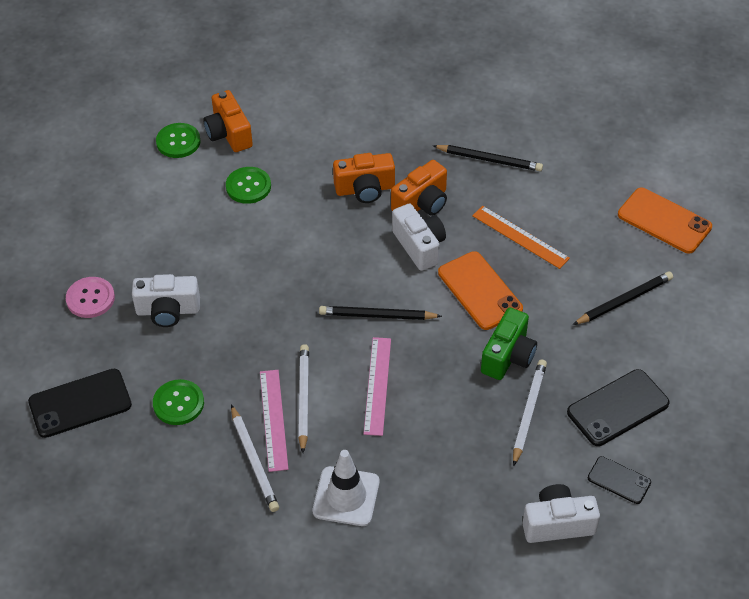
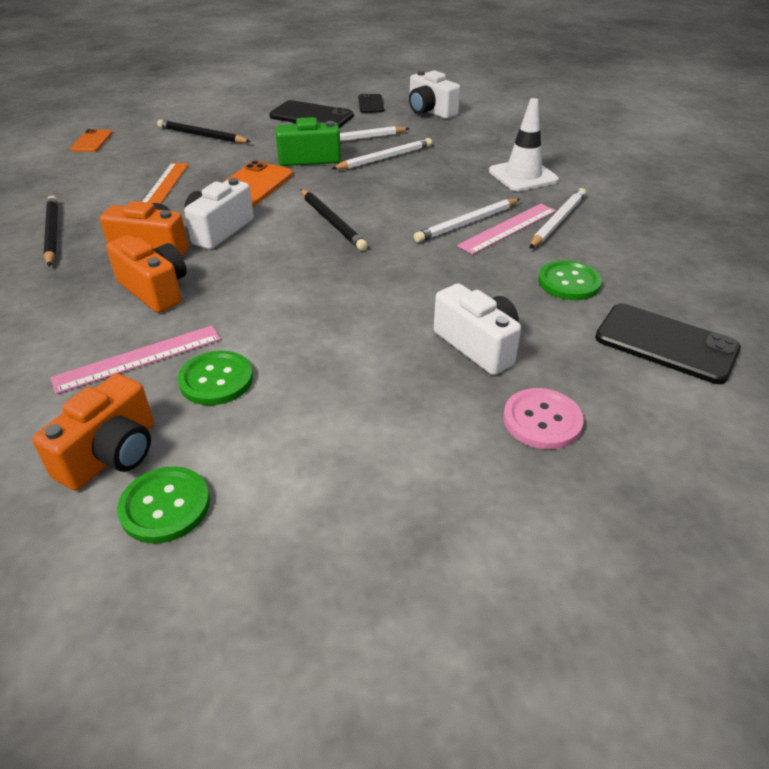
camera: 125 degrees left, 10 degrees down
(377, 385) = (407, 197): pink ruler -> pink ruler (138, 358)
(466, 412) = (384, 158): none -> white pencil
(664, 221) = (91, 141): orange phone -> orange phone, size x0.59

